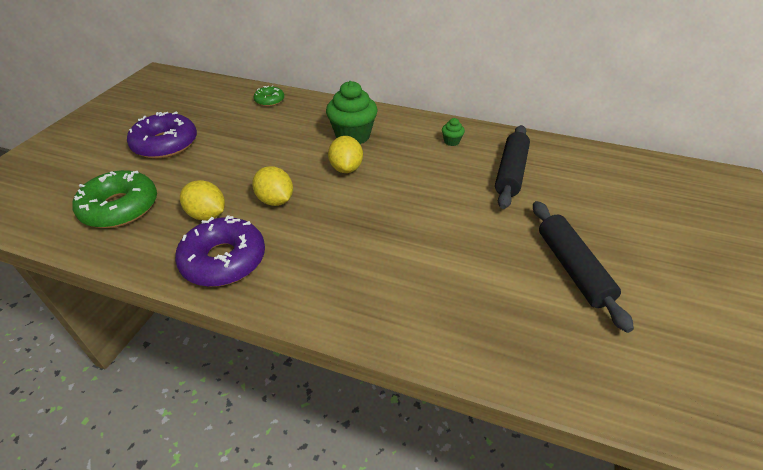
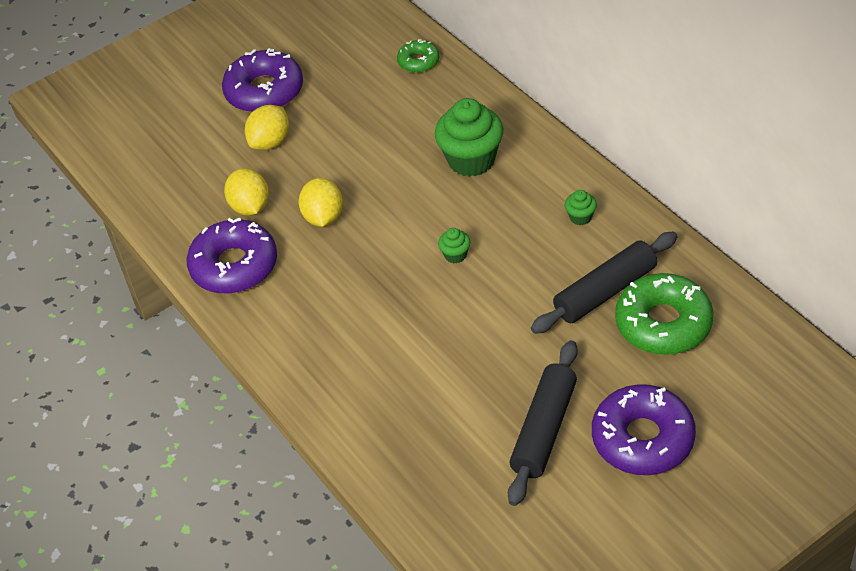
camera: 40 degrees right, 5 degrees up
(120, 208) = (180, 163): green donut -> green donut (663, 323)
(346, 168) = (426, 205): yellow lemon -> yellow lemon (270, 142)
(395, 188) = (455, 255): none -> green cupcake
(635, 244) = (642, 438): none -> purple donut

